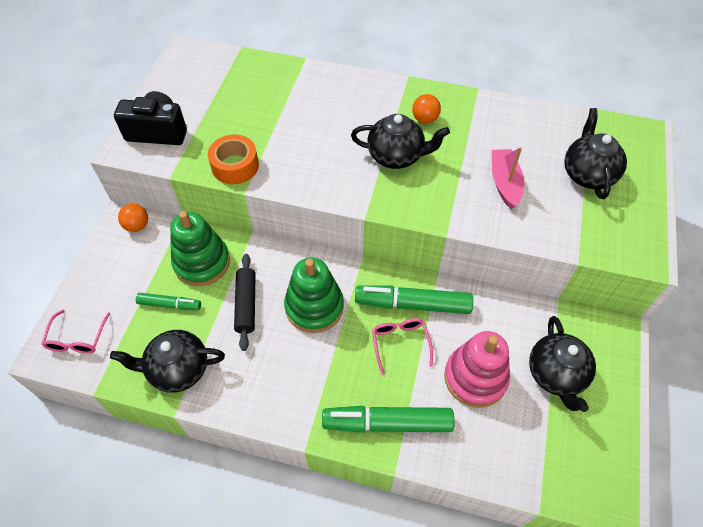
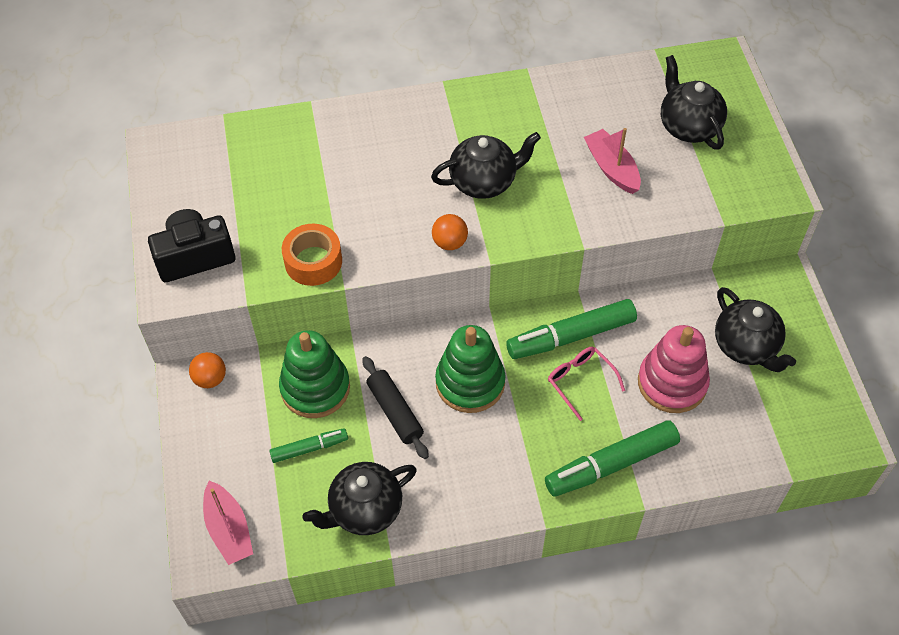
camera: 25 degrees left, 0 degrees up
(77, 339) = (229, 529): pink glasses -> pink boat
(425, 119) = (490, 127): orange ball -> orange ball (449, 242)

